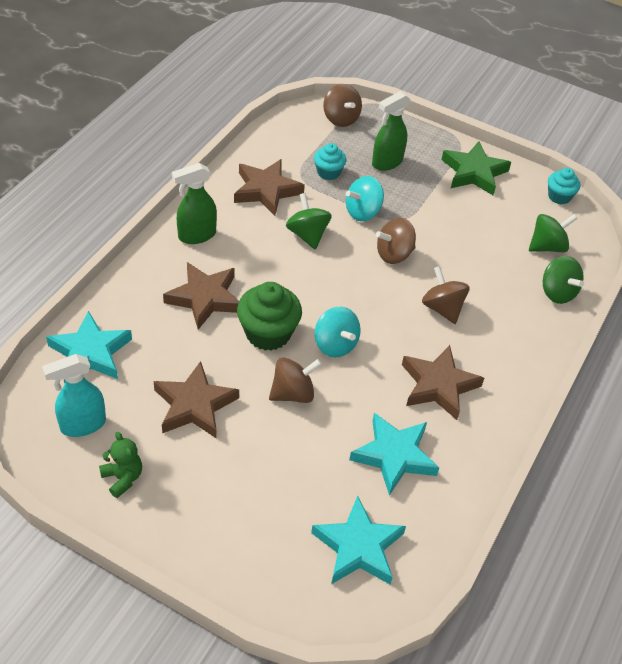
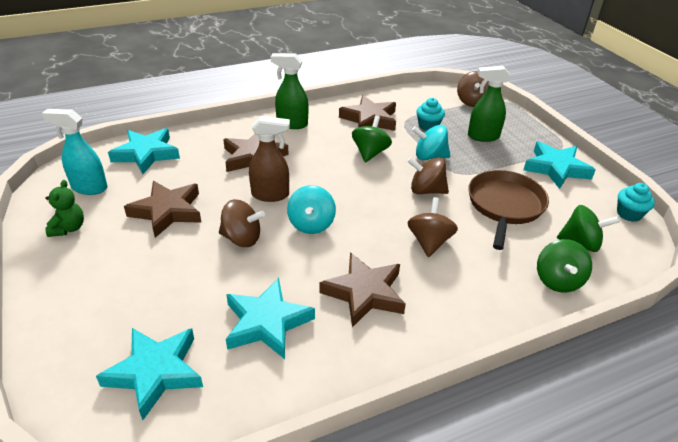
camera: 40 degrees right, 10 degrees down
(268, 333) = (270, 195): green cupcake -> brown spray bottle
(467, 237) = (505, 205): none -> brown pan
(474, 172) = (556, 168): green star -> turquoise star

